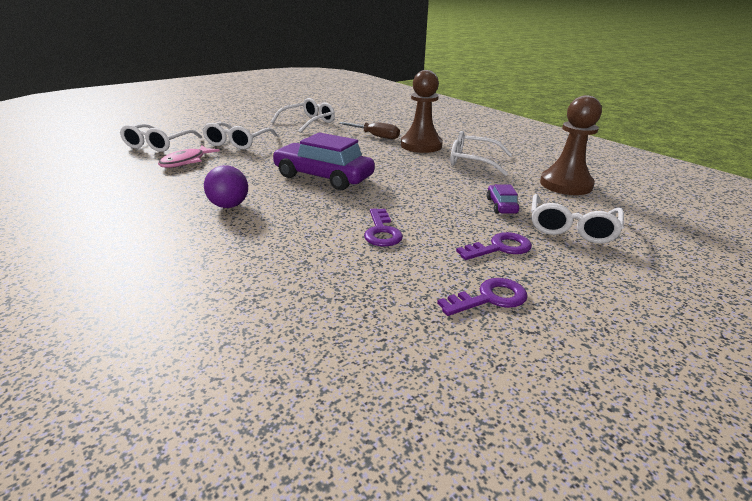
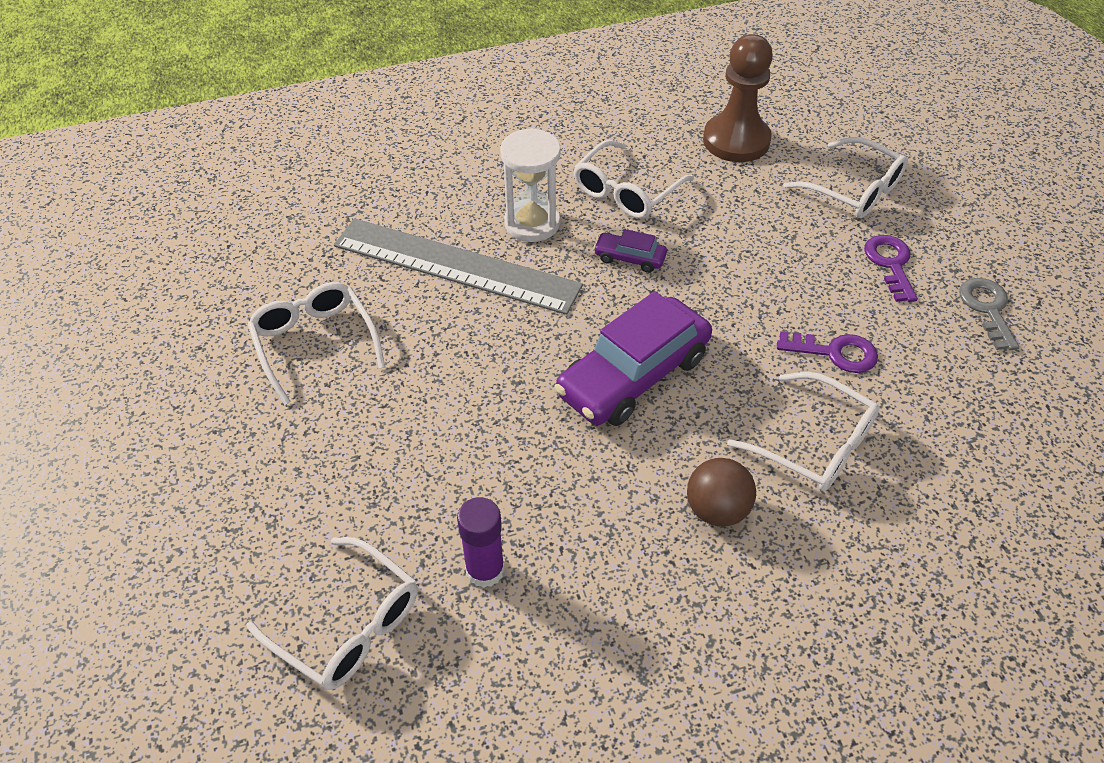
camera: 70 degrees left, 20 degrees up
(186, 162) = (485, 570): pink fish -> purple glue stick
(229, 206) = (717, 510): purple ball -> brown ball
(238, 142) = (399, 476): white glasses -> white glasses (814, 444)
(375, 136) = (456, 265): brown screwdriver -> grey ruler
(421, 145) = (532, 223): brown pawn -> white hourglass
(489, 298) = (987, 309): purple key -> grey key
(501, 206) = (785, 221): purple car -> purple car (629, 258)

